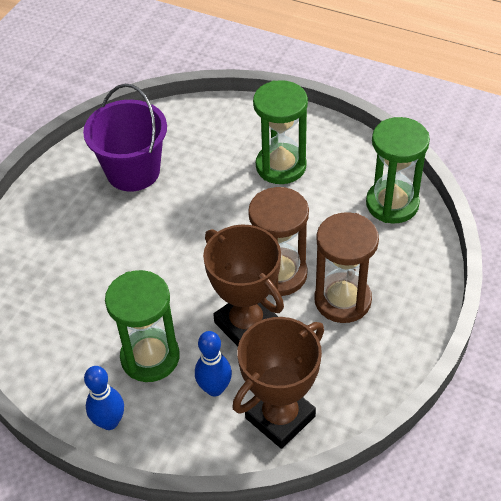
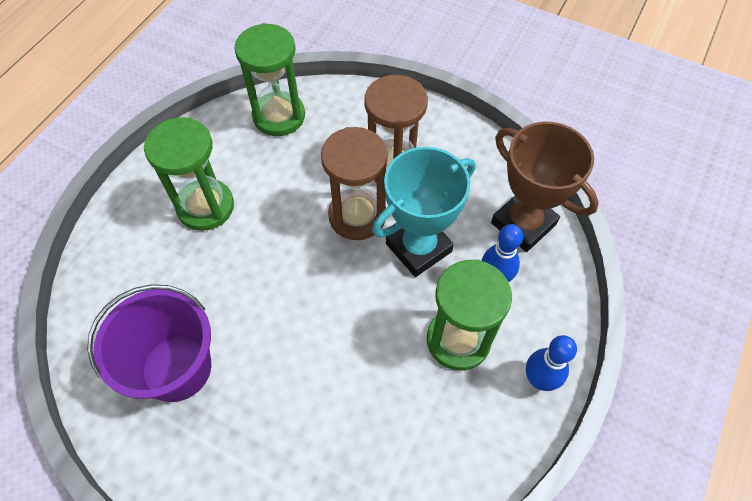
camera: 90 degrees left, 10 degrees up
(246, 324) = (418, 248): brown trophy -> turquoise trophy

